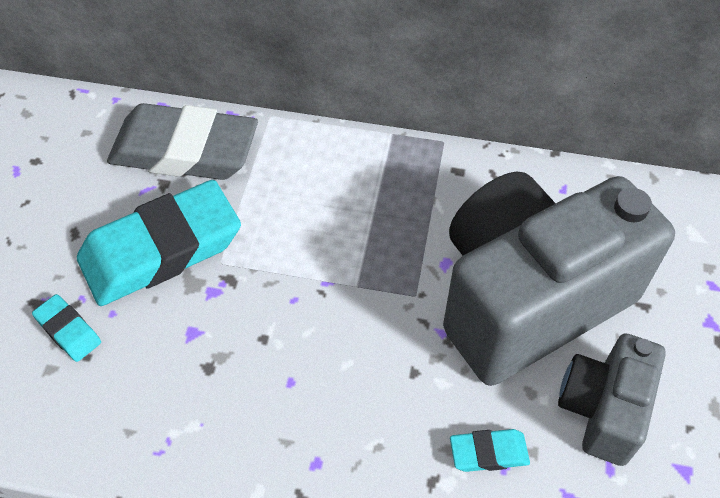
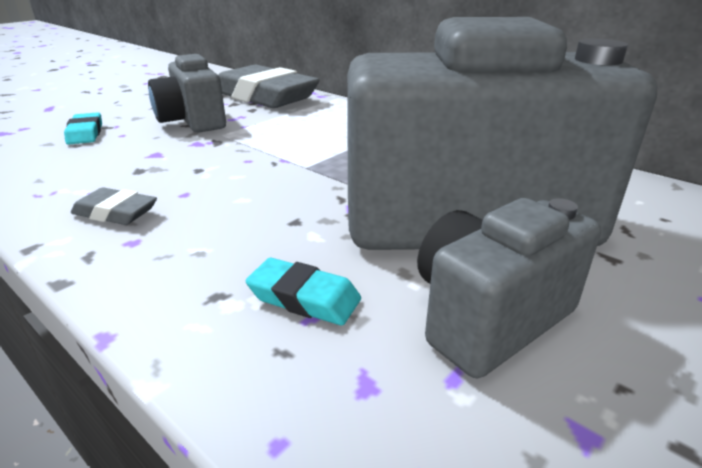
camera: 30 degrees right, 25 degrees down
(161, 250) = (192, 121): turquoise eraser -> grey camera
(263, 438) = (115, 213): none -> grey eraser

